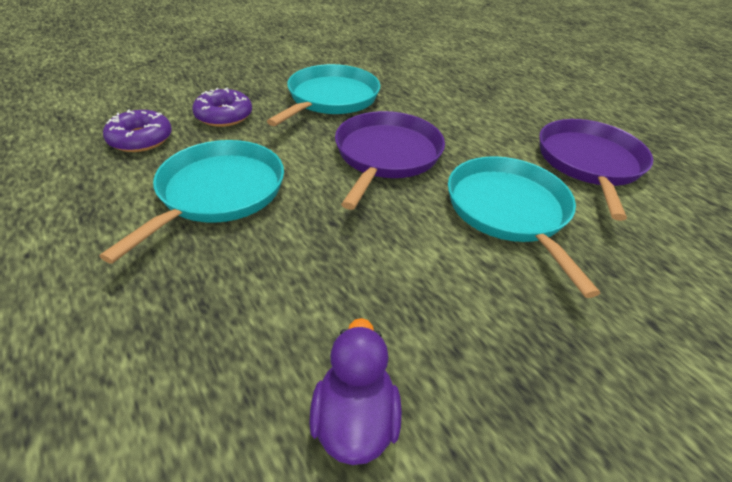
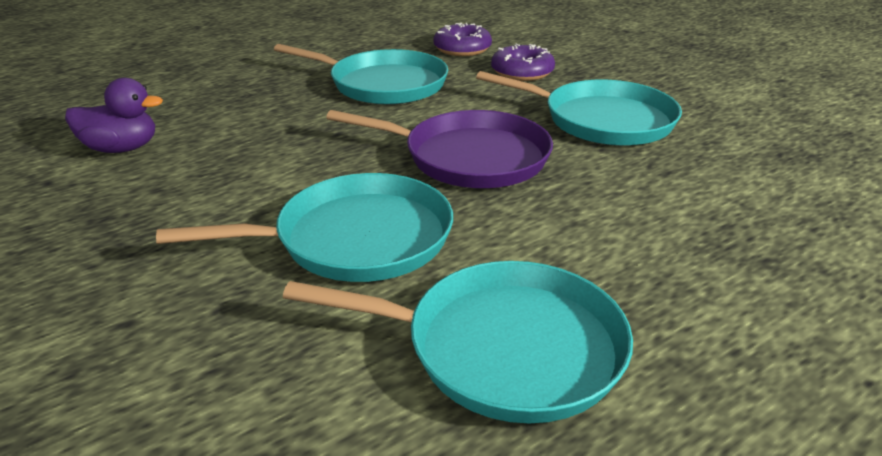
camera: 90 degrees right, 10 degrees down
(589, 163) = (503, 348): purple pan -> turquoise pan

